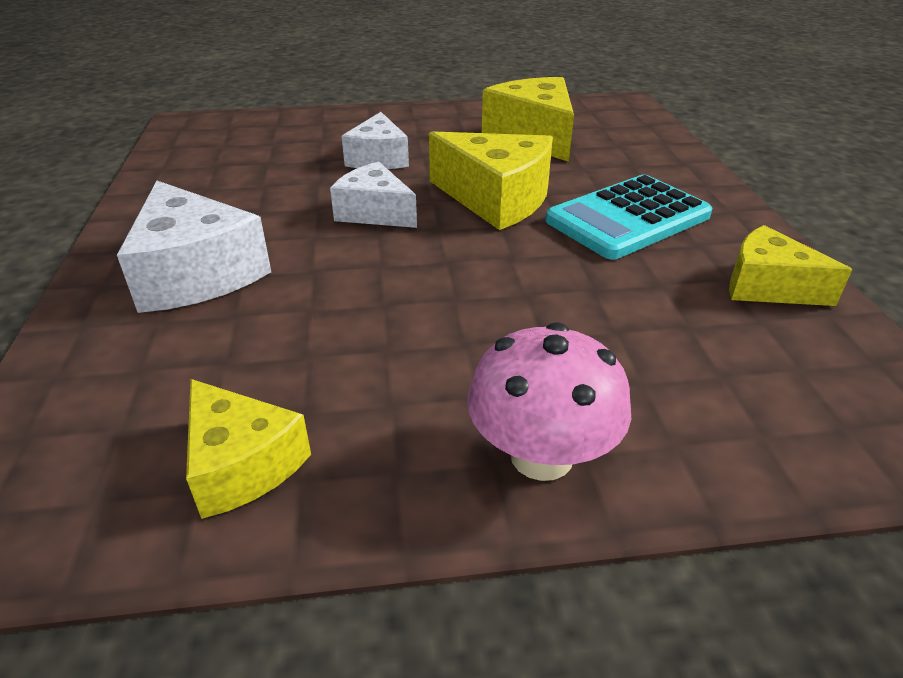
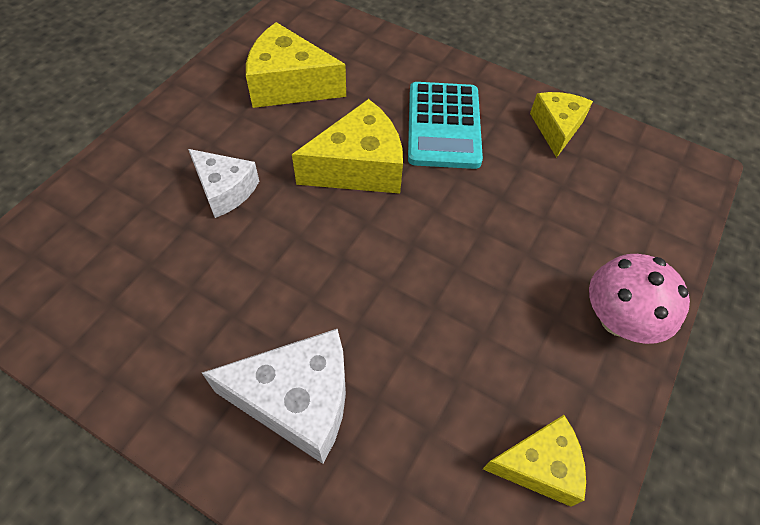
camera: 55 degrees left, 20 degrees up
(374, 212) = (311, 243): white cheese -> none
(767, 286) = (556, 128): yellow cheese -> yellow cheese turned 120 degrees clockwise

